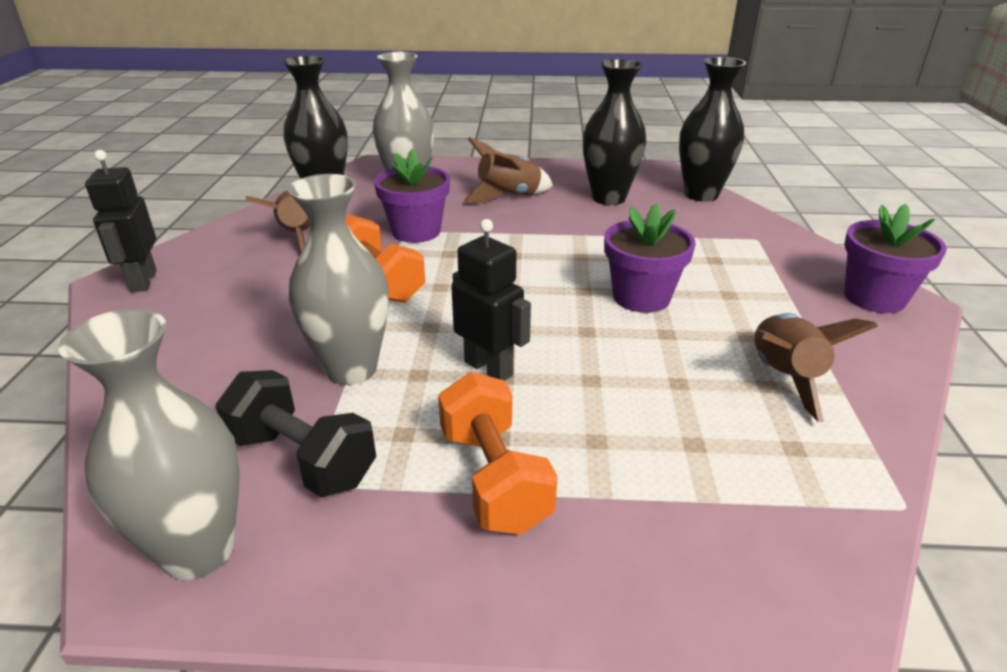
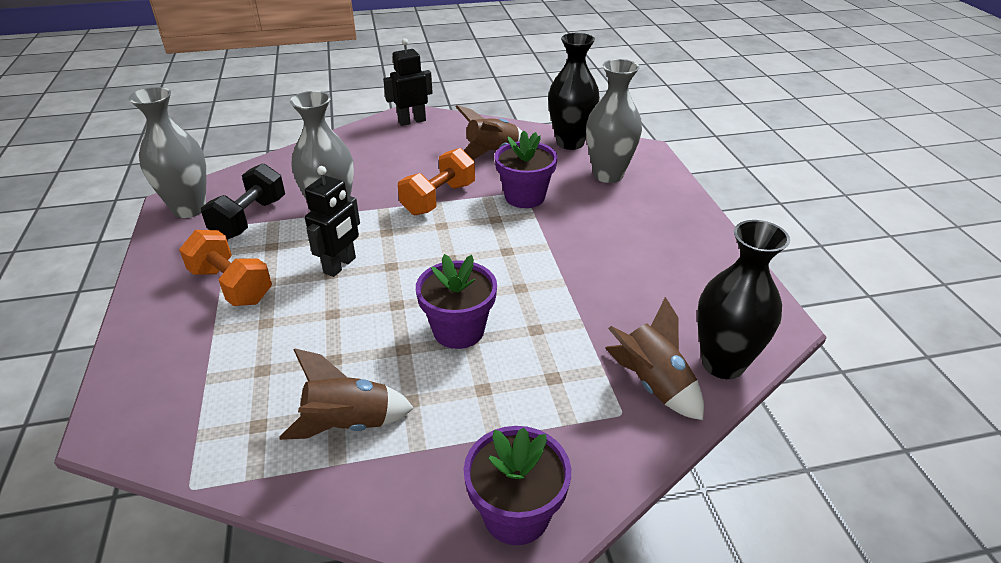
camera: 75 degrees right, 5 degrees up
(493, 478) = (231, 285): orange dumbbell -> orange dumbbell turned 75 degrees clockwise
(508, 196) = (623, 229): brown rocket -> brown rocket (653, 384)
(608, 198) = (662, 292): black vase -> none

